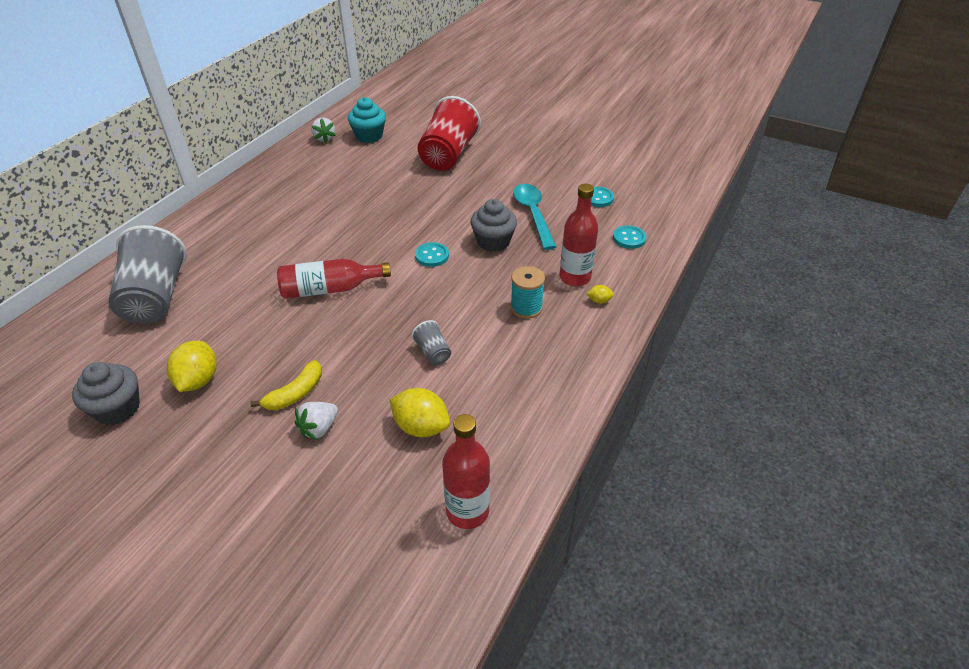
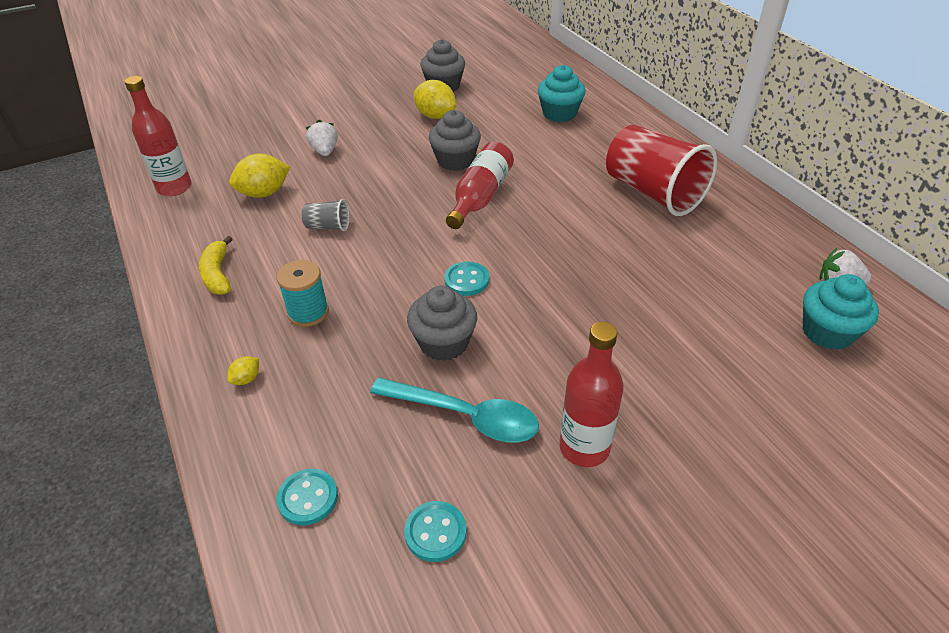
camera: 125 degrees right, 0 degrees up
(155, 298) = (559, 113): grey cup -> turquoise cupcake
(281, 327) = (455, 160): none -> grey cupcake
(295, 393) = (371, 150): yellow banana -> yellow banana (218, 274)
(448, 155) = (710, 400): red cup -> red cup (653, 193)
(575, 277) = (304, 381): red bottle -> red bottle (584, 447)

